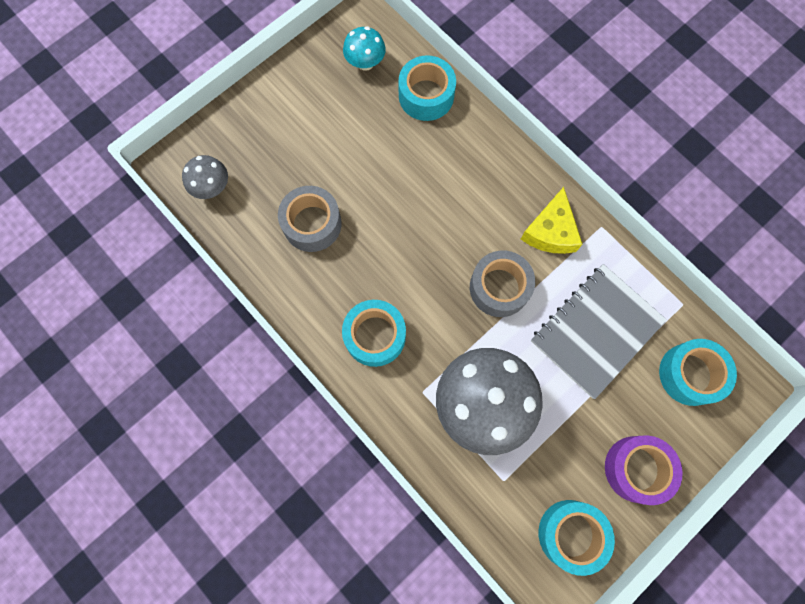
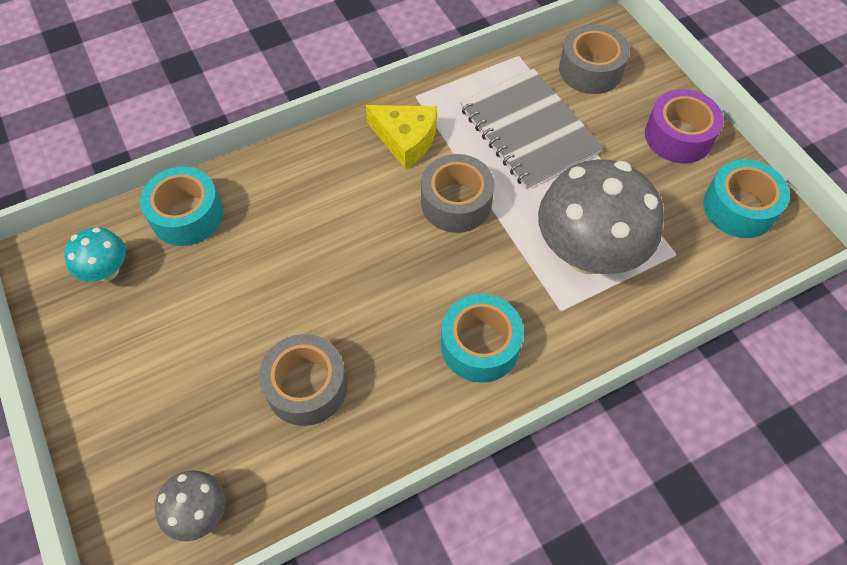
camera: 75 degrees left, 15 degrees down
(690, 374) = (590, 70): turquoise tape -> grey tape

